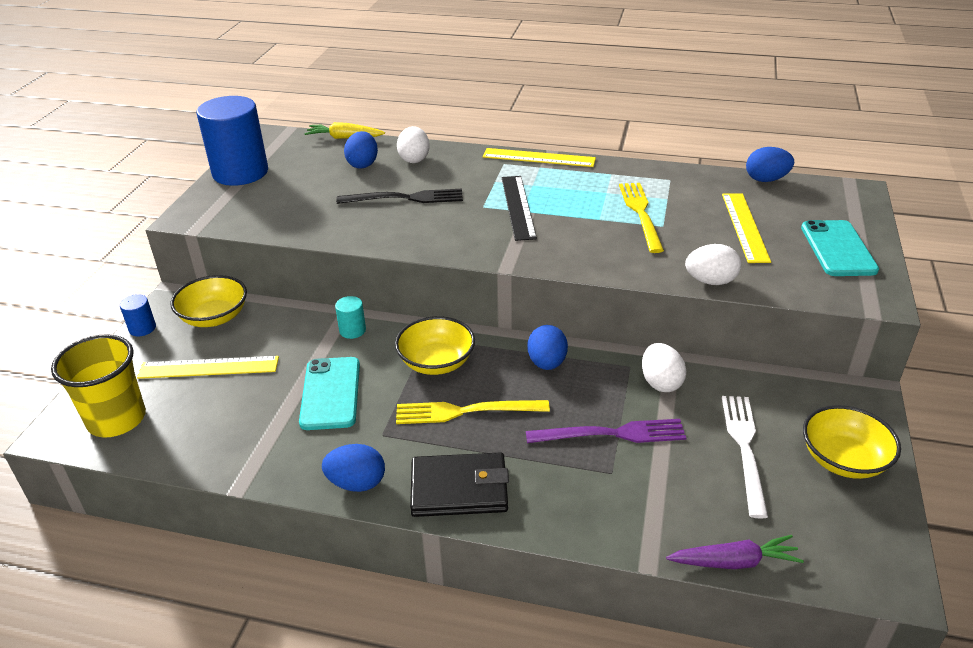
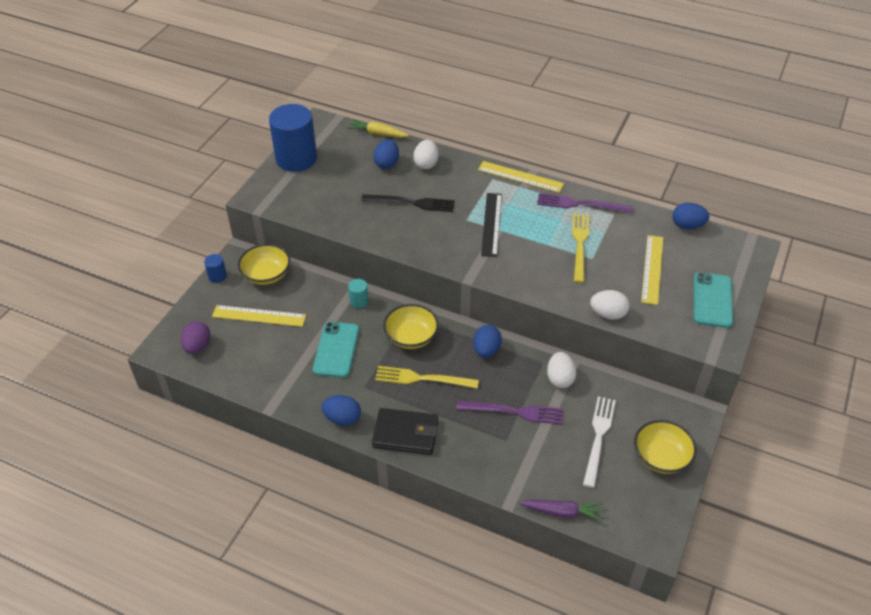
camera: 10 degrees right, 10 degrees up
(117, 419) = (197, 346): yellow cup -> purple egg
(623, 175) = (580, 204): none -> purple fork

